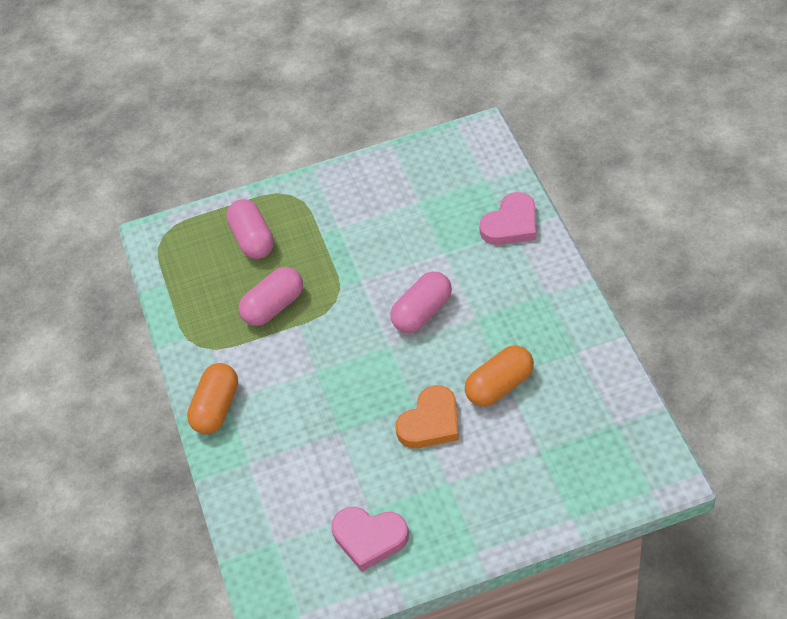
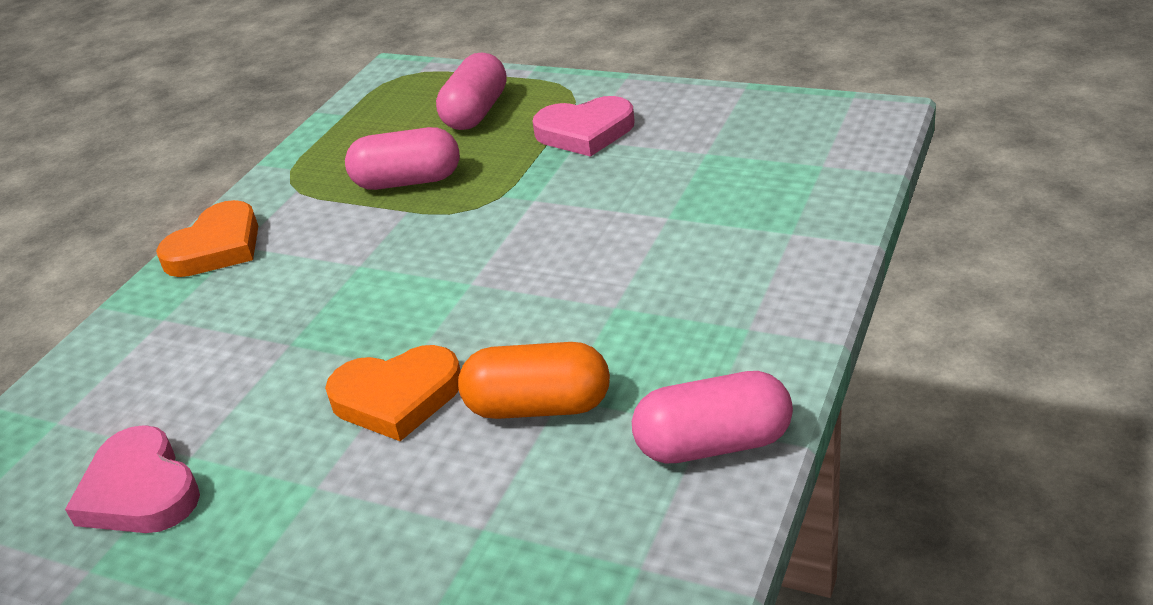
camera: 40 degrees right, 15 degrees down
(216, 408) = (216, 247): orange capsule -> orange heart
(422, 313) = (556, 267): pink capsule -> pink capsule (713, 444)
(511, 224) = (797, 225): pink heart -> pink heart (585, 132)

